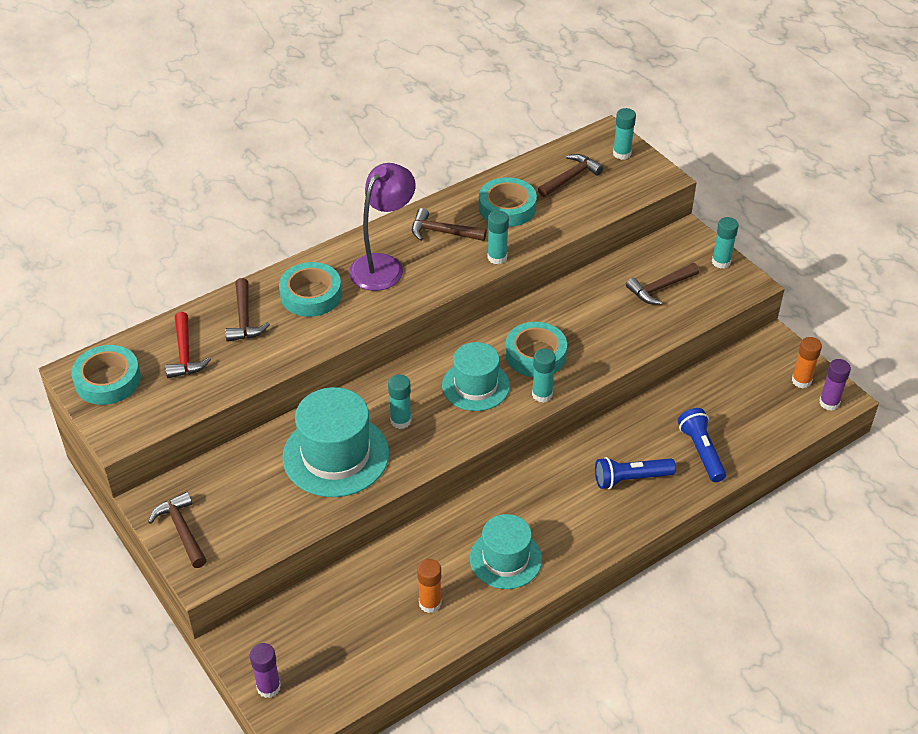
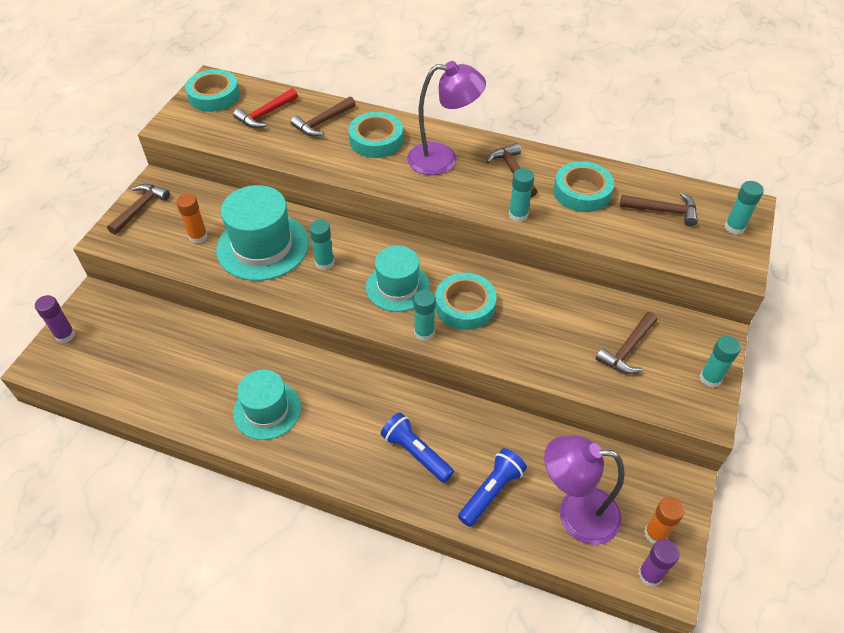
camera: 55 degrees right, 5 degrees up
(430, 603) = (192, 385): orange glue stick -> orange glue stick (198, 236)
(660, 288) = (627, 349): brown hammer -> brown hammer turned 75 degrees counterclockwise
(755, 414) = (575, 514): none -> purple lamp

